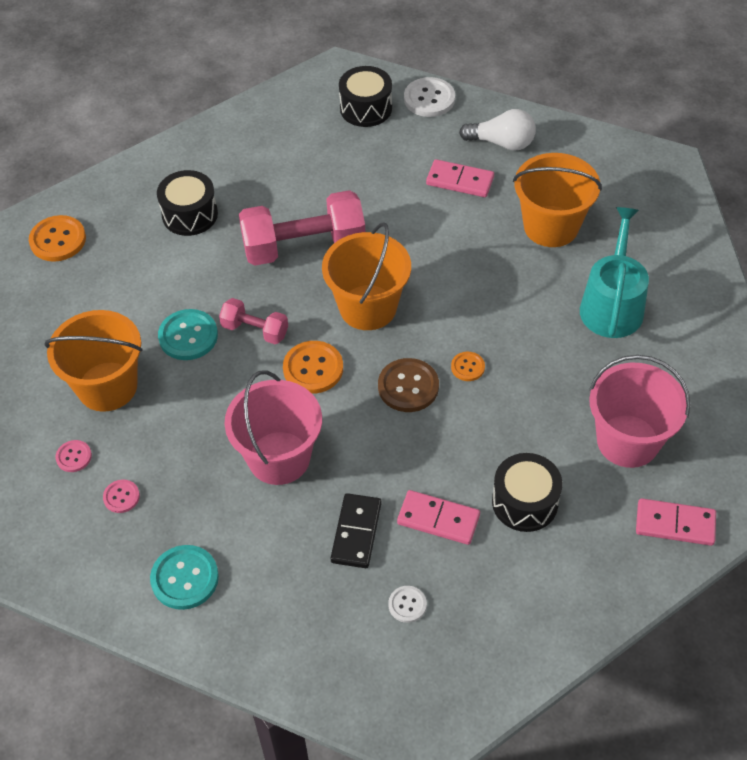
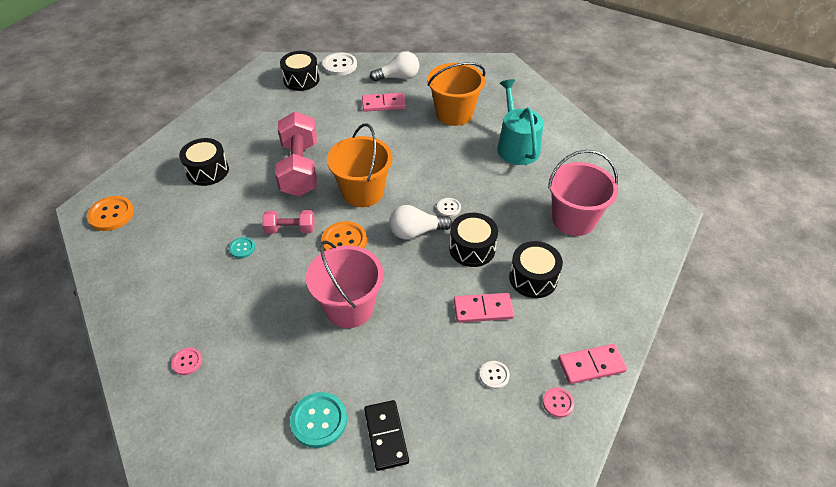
camera: 25 degrees left, 5 degrees down
(107, 386) = (193, 302): orange bucket -> none
(121, 497) = (240, 378): pink button -> pink button (558, 403)
(188, 336) = (242, 248): turquoise button -> turquoise button, size x0.56
(304, 247) = (300, 168): pink dumbbell -> pink dumbbell turned 60 degrees counterclockwise
(356, 532) = (431, 339): black domino -> black domino (386, 436)
(408, 386) = (416, 232): brown button -> white light bulb
(467, 367) = (448, 208): orange button -> white button
(468, 434) = (472, 248): none -> black drum
(675, 524) = (632, 259): pink domino -> pink domino (591, 365)

